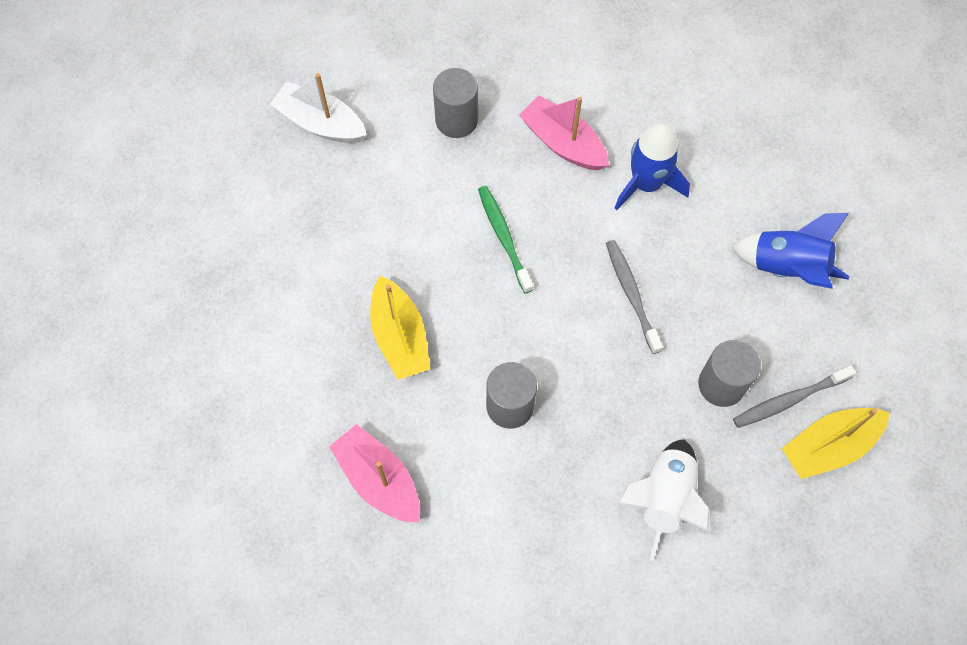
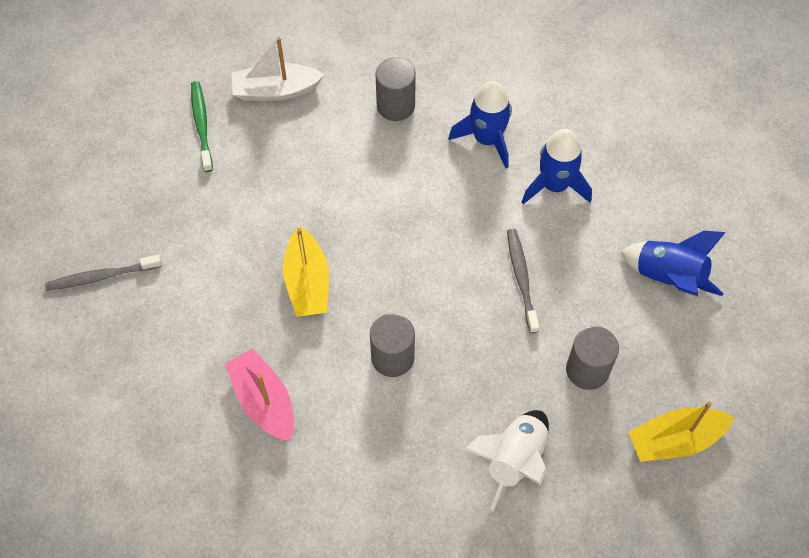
camera: 10 degrees right, 5 degrees down
(320, 123) = (275, 90): white boat -> white boat turned 45 degrees counterclockwise
(504, 237) = (417, 212): green toothbrush -> green toothbrush (202, 125)
(563, 143) = (486, 139): pink boat -> blue rocket
(789, 400) = (647, 393): grey toothbrush -> grey toothbrush (101, 276)

